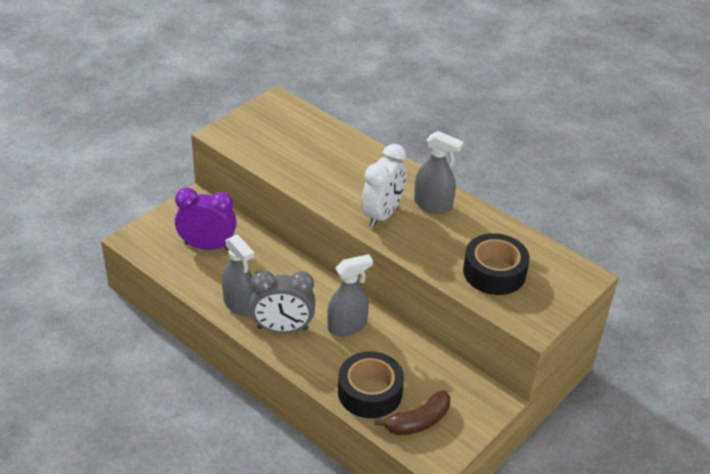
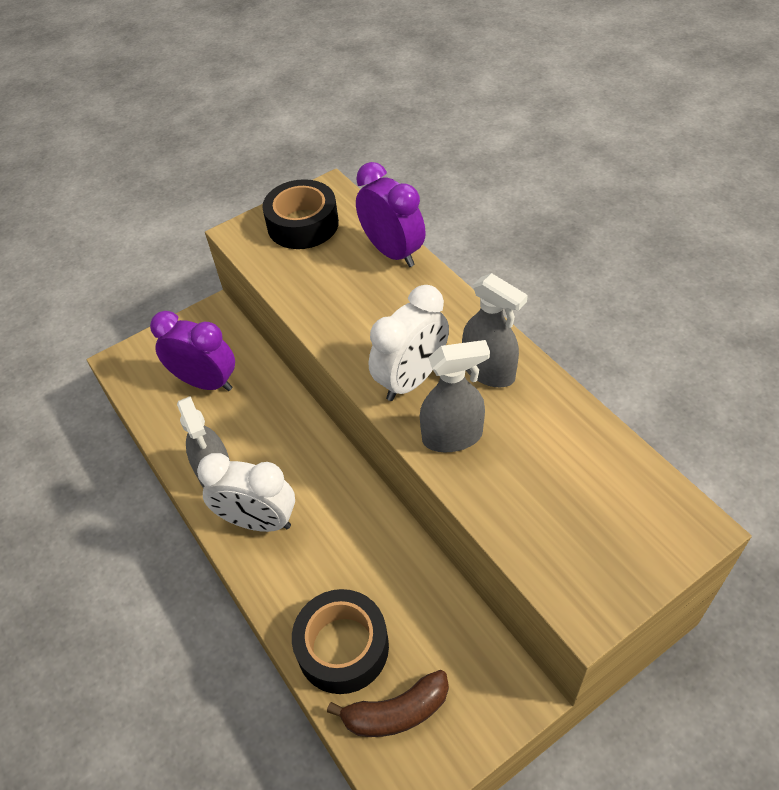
camera: 20 degrees right, 10 degrees up
(282, 328) = (258, 521): grey clock -> white clock
(341, 138) = (392, 252): none -> purple clock
(347, 326) = (344, 530): grey spray bottle -> grey spray bottle (452, 437)
(494, 272) = (549, 501): black tape -> black tape (303, 224)

